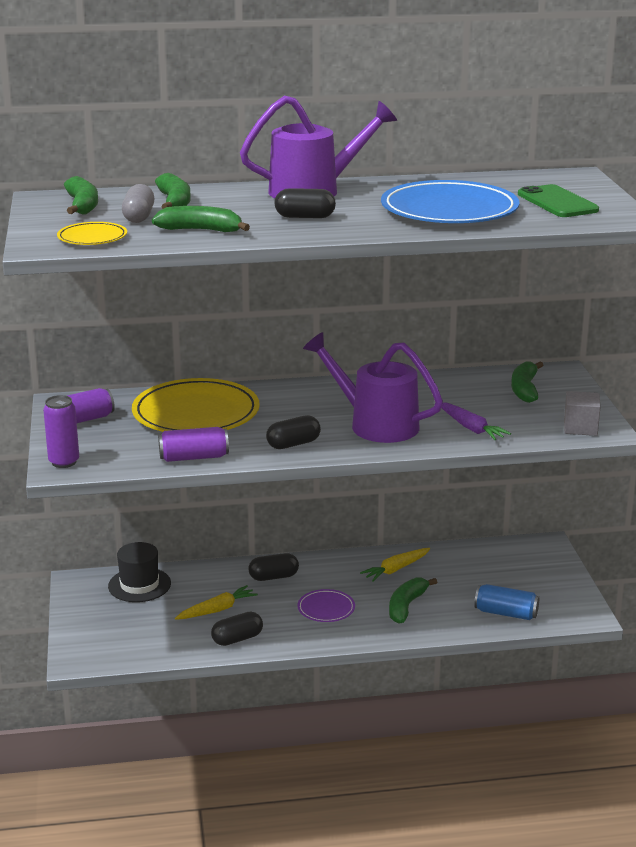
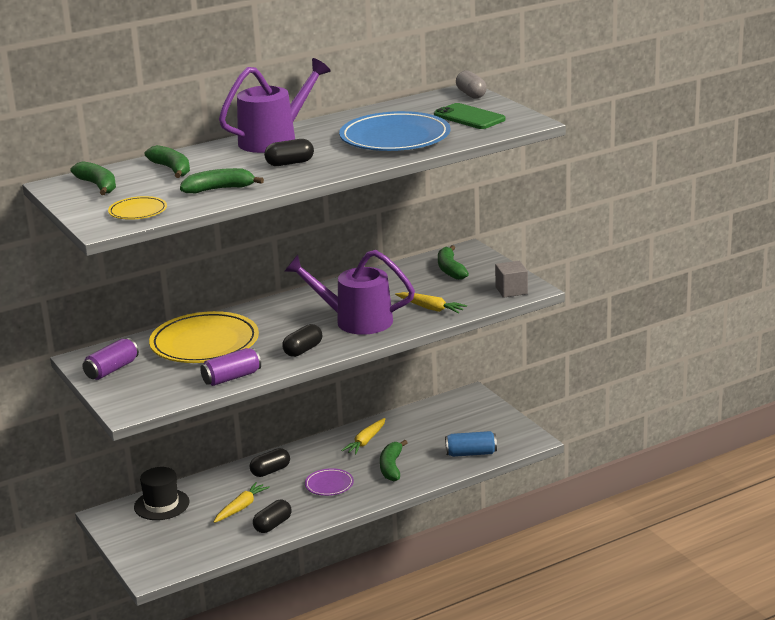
camera: 20 degrees left, 0 degrees up
(64, 462) = (127, 405): purple can -> none
(139, 217) = (156, 187): grey capsule -> grey capsule (471, 94)
(471, 428) = (431, 308): purple carrot -> yellow carrot

